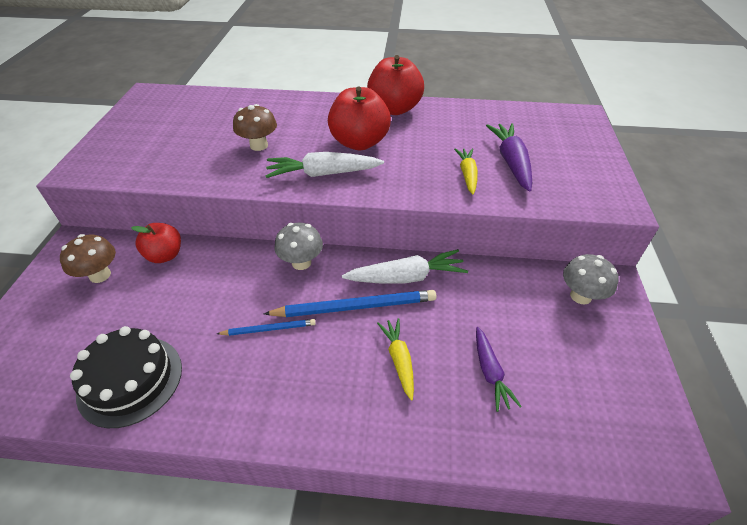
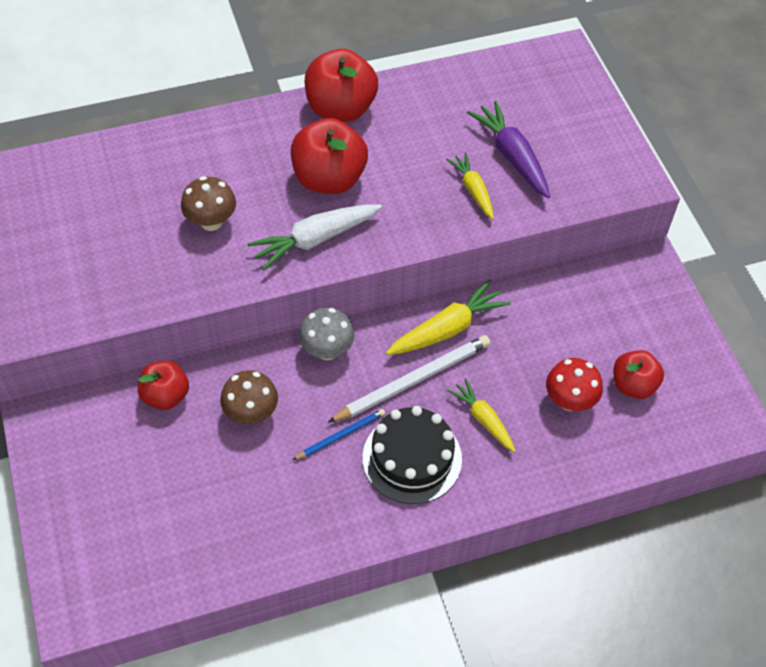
camera: 25 degrees left, 10 degrees up
(100, 275) = (110, 445): brown mushroom -> brown mushroom (251, 413)
(130, 380) = (239, 535): black cake -> black cake (412, 458)
(355, 306) = (413, 380): blue pencil -> white pencil
(406, 277) = (448, 329): white carrot -> yellow carrot
(490, 372) = (569, 400): purple carrot -> red mushroom
(561, 381) = (633, 385): none -> red apple
(580, 296) = (624, 290): grey mushroom -> none

